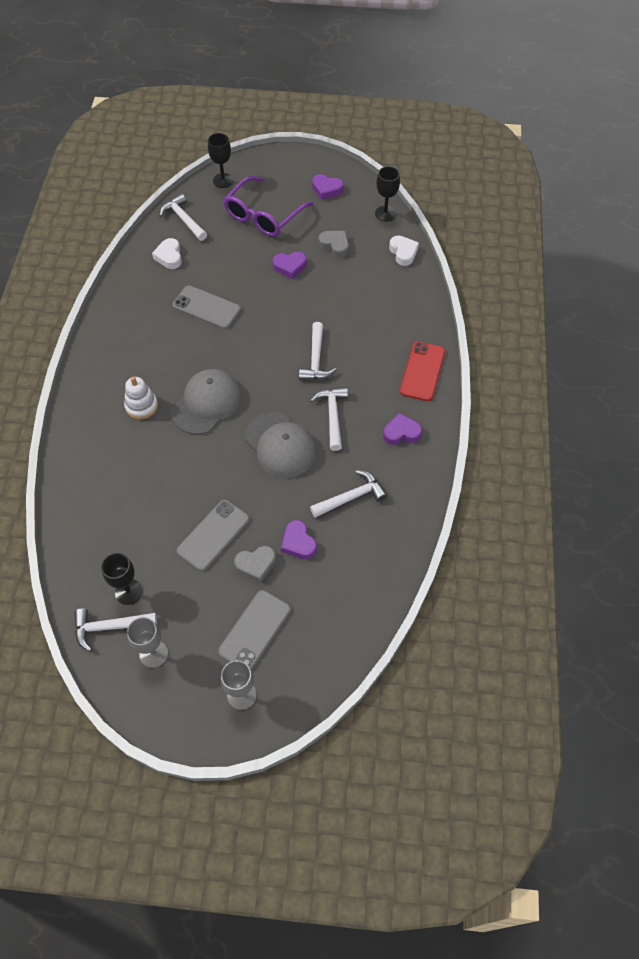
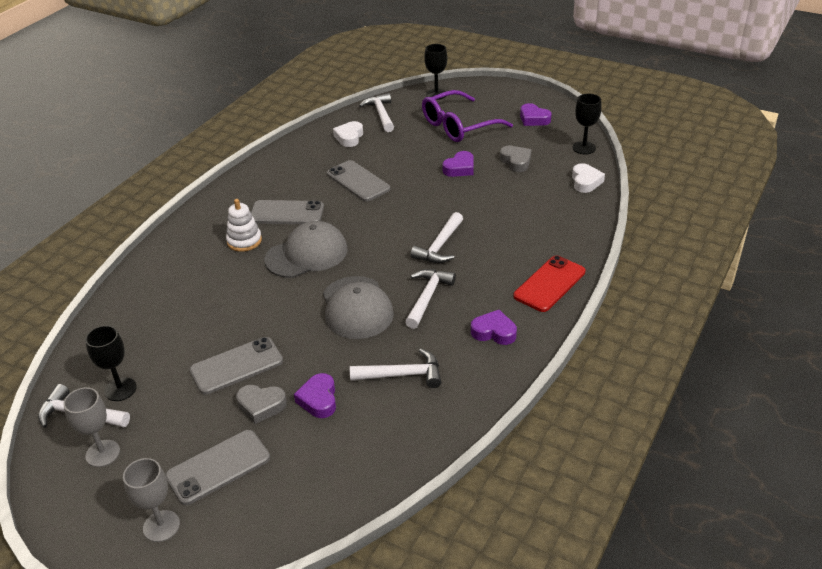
camera: 25 degrees right, 20 degrees down
(162, 363) = (287, 213): none -> grey phone
(290, 267) = (460, 168): purple heart -> purple heart turned 60 degrees counterclockwise

